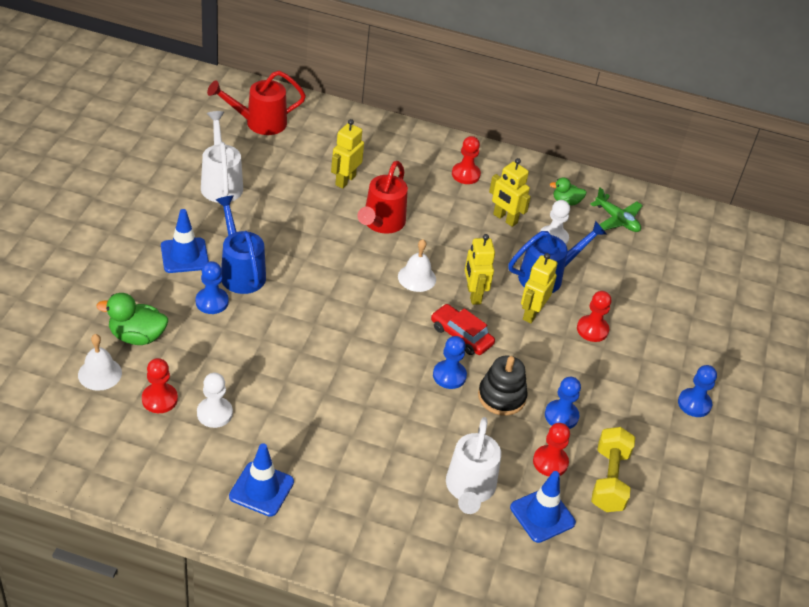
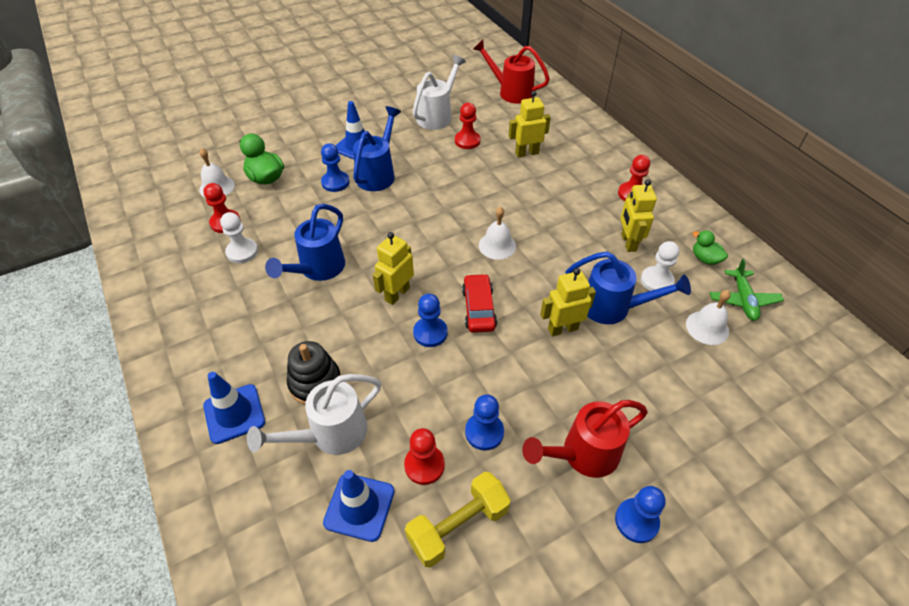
camera: 50 degrees right, 5 degrees up
(261, 489) = (199, 321): blue traffic cone -> blue traffic cone (234, 414)
(301, 384) = (318, 269): none -> blue watering can
(381, 223) = (518, 194): red watering can -> red watering can (583, 454)
(473, 295) = (528, 284): yellow robot -> yellow robot (397, 294)
(501, 397) = (451, 378): black stacking toy -> black stacking toy (315, 383)
(592, 330) = (605, 378): red pawn -> red pawn (467, 141)
(615, 254) = (707, 327): none -> white bell

